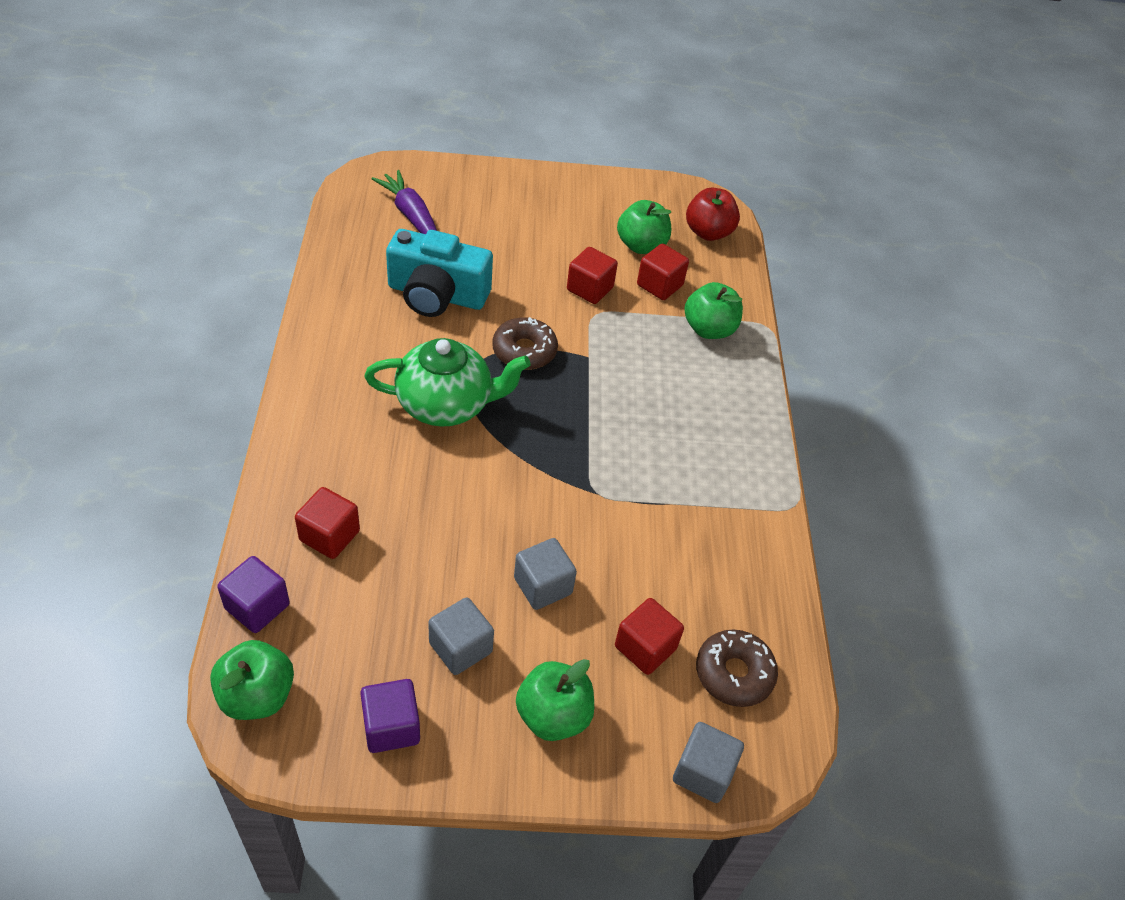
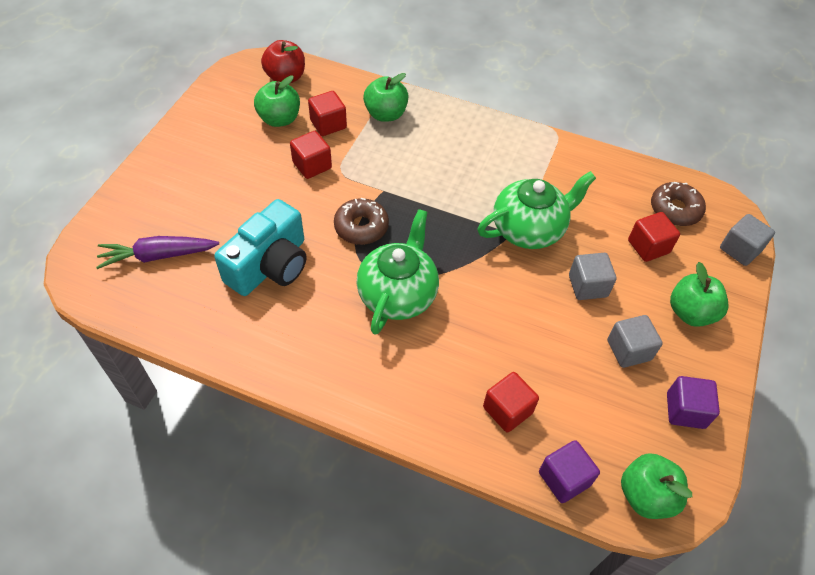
camera: 65 degrees left, 5 degrees up
(604, 507) = (529, 229): none -> green teapot

